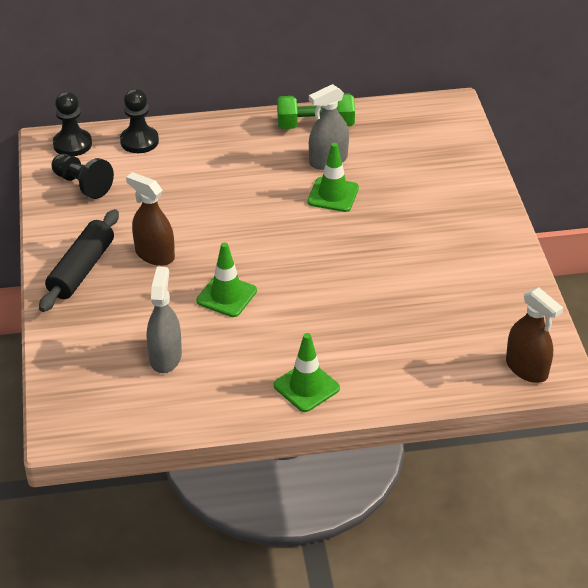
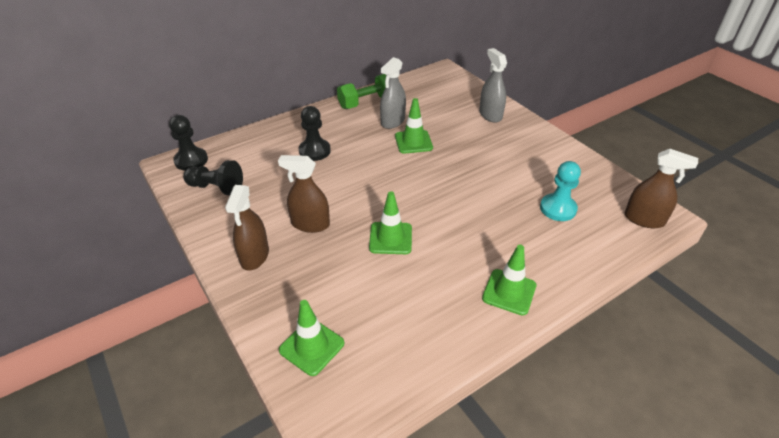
camera: 25 degrees left, 0 degrees up
(81, 269) = (254, 256): black rolling pin -> brown spray bottle
(86, 368) = (311, 346): none -> green traffic cone
(139, 141) = (245, 144): black pawn -> black pawn (314, 151)
(165, 357) = (376, 309): grey spray bottle -> grey spray bottle (490, 115)
(436, 324) = (558, 208): none -> turquoise pawn

